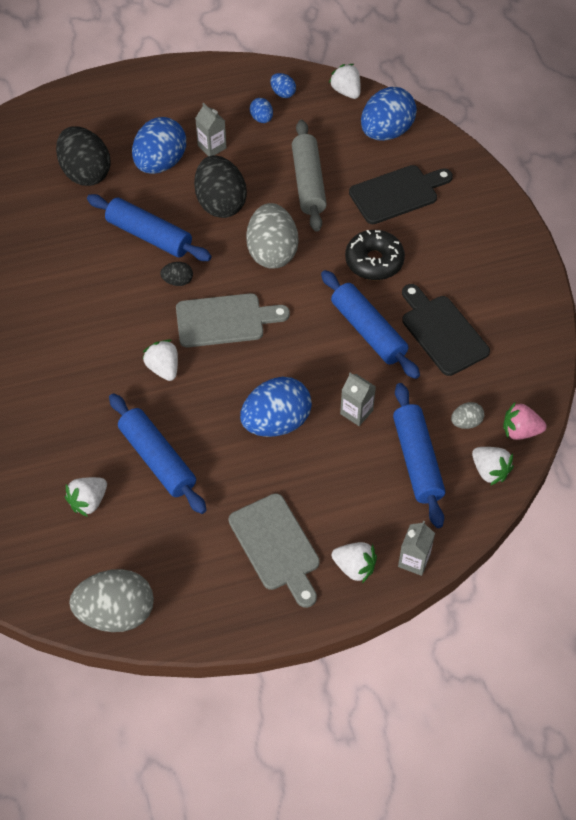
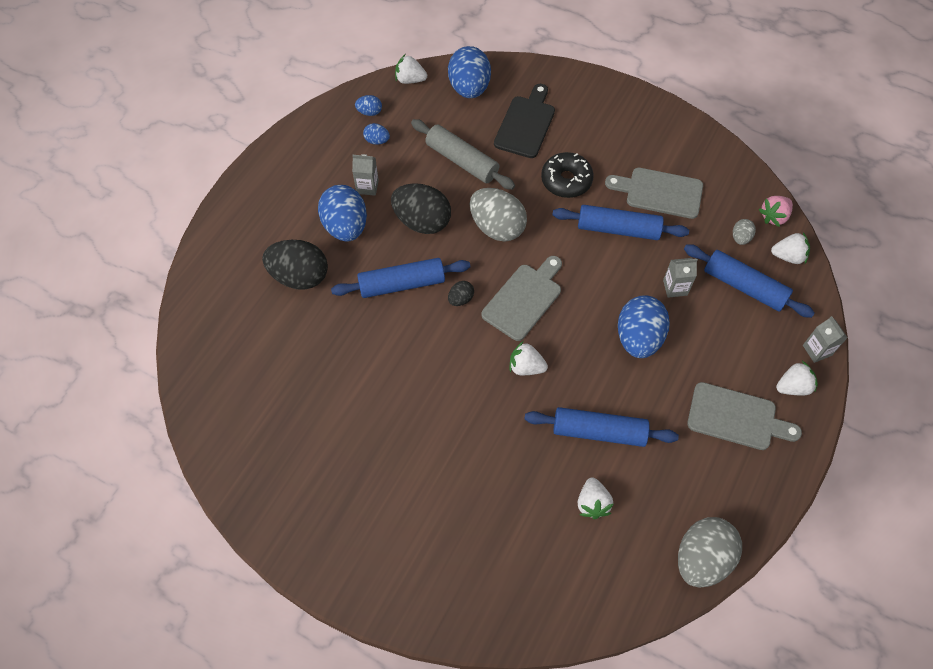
camera: 45 degrees left, 5 degrees up
(442, 332) = (659, 192): black cutting board -> grey cutting board

